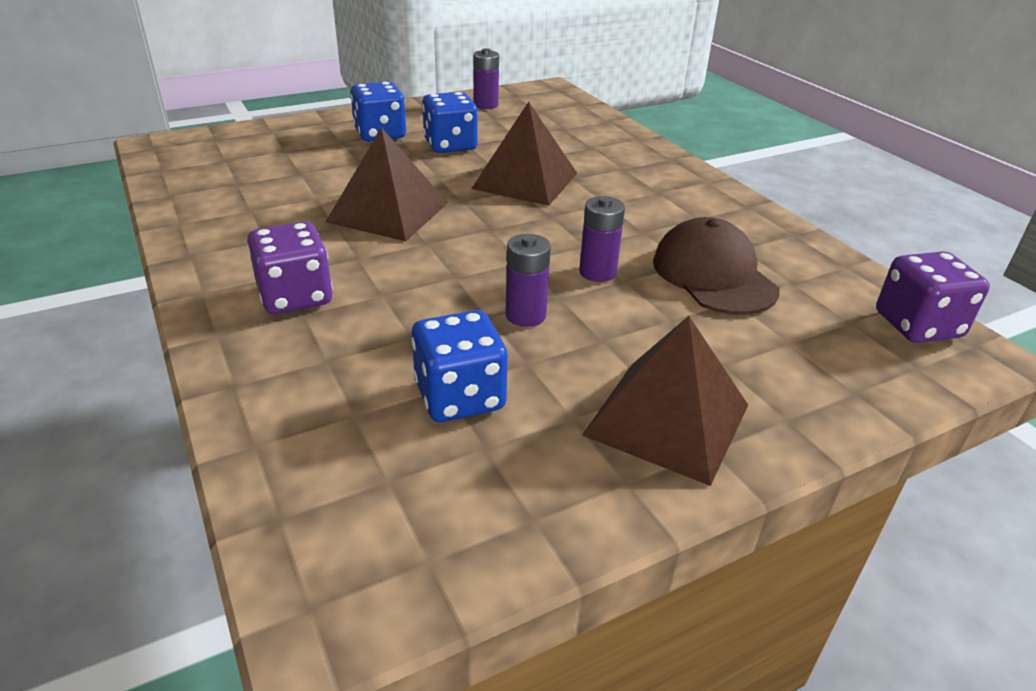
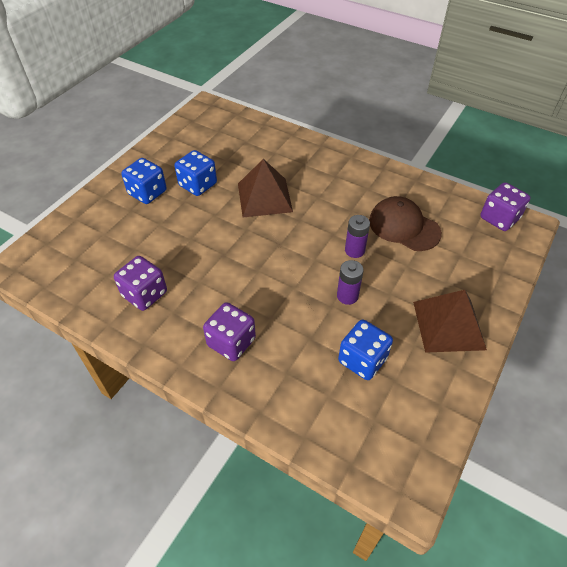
camera: 30 degrees left, 15 degrees up
(255, 213) = (144, 294): none -> purple dice
(388, 212) = (216, 257): brown pyramid -> none
(486, 105) = (184, 137): purple battery -> none

